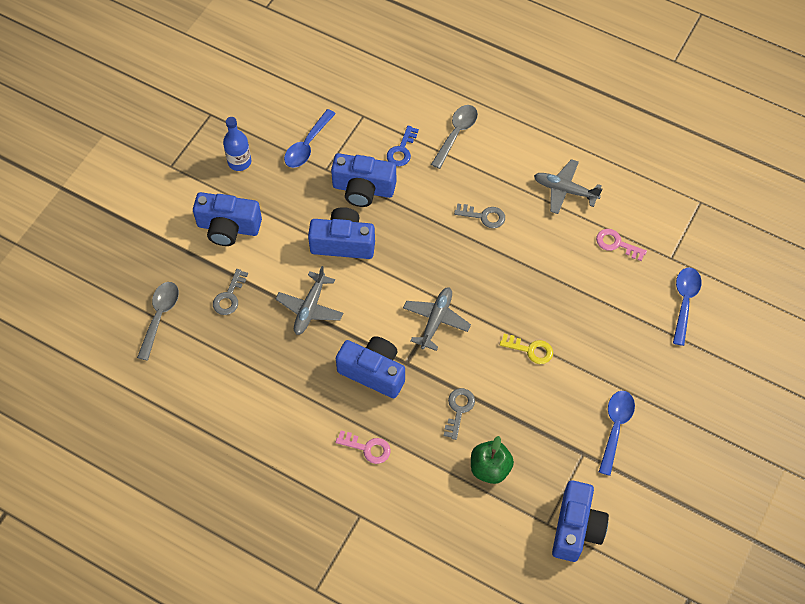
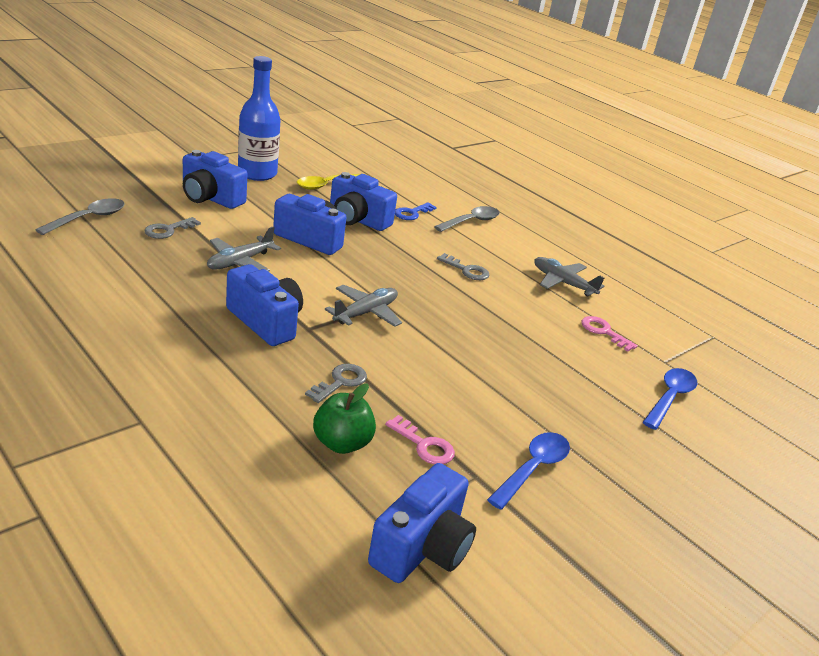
camera: 15 degrees right, 30 degrees down
(239, 162) = (257, 173): blue bottle -> blue bottle, size x1.63
(307, 145) = (326, 185): blue spoon -> yellow spoon
(367, 448) = (205, 372): pink key -> pink key (424, 445)
(530, 350) = (460, 369): yellow key -> none

